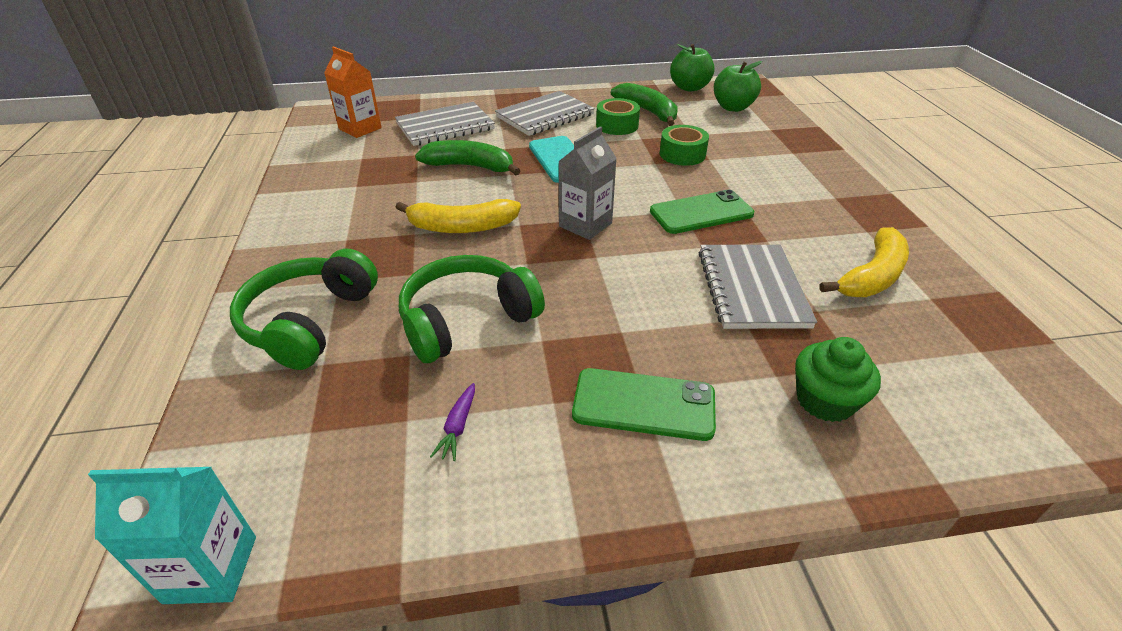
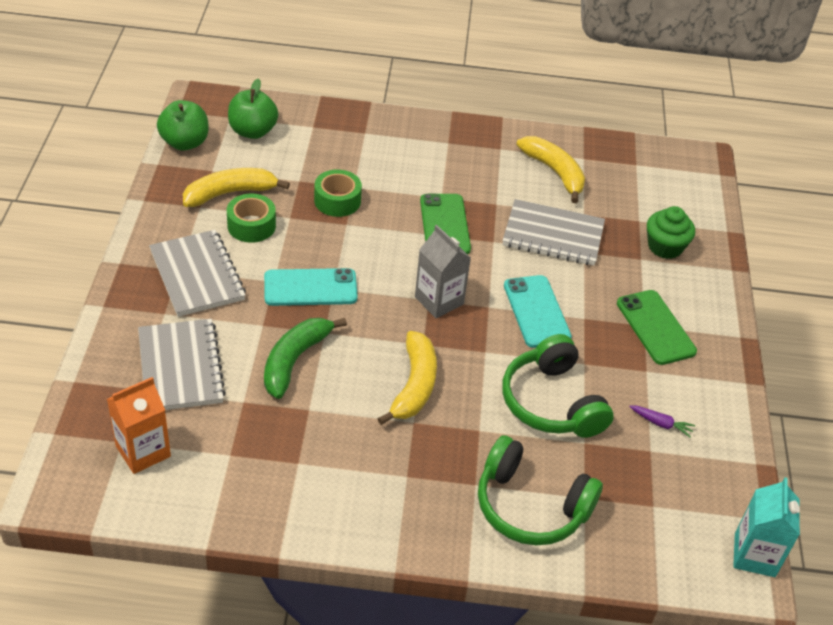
camera: 80 degrees left, 5 degrees up
(609, 291) = (536, 311): none -> turquoise phone
(643, 404) = (655, 327): green phone -> green phone turned 45 degrees counterclockwise
(648, 112) = (230, 193): green banana -> yellow banana

